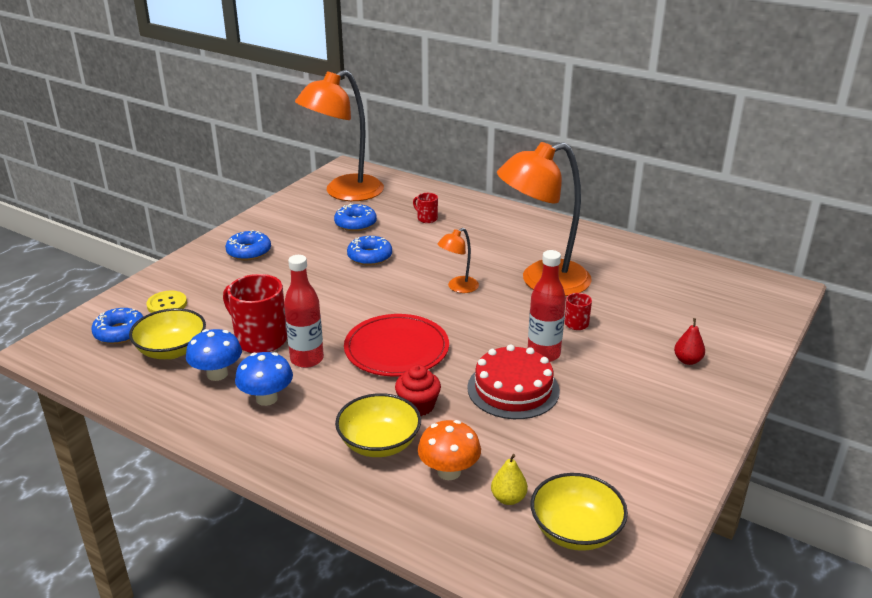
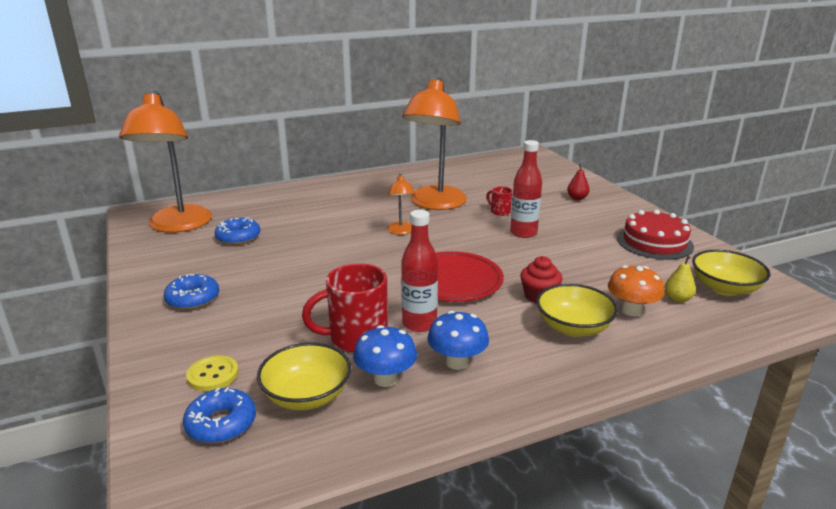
camera: 55 degrees left, 5 degrees down
(370, 256) = (301, 248): blue donut -> none
(426, 218) = (284, 210): red mug -> none
(513, 389) = (553, 256): red cake -> red cake (654, 242)

